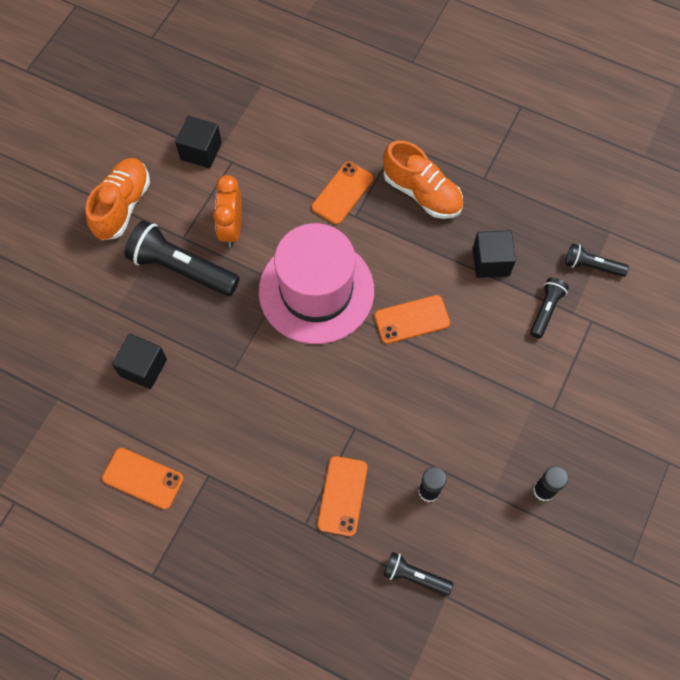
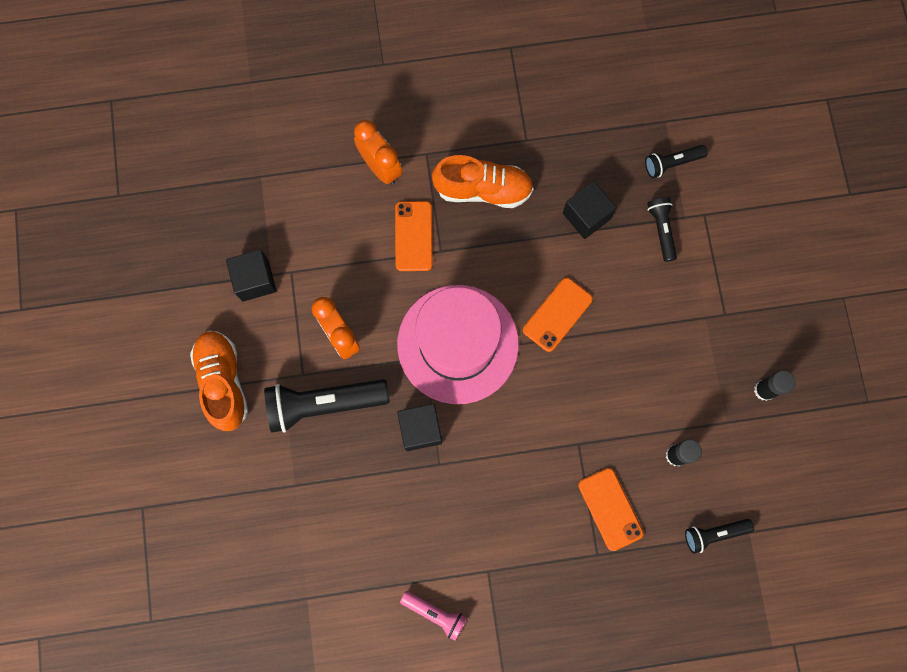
camera: 35 degrees left, 10 degrees up
(143, 367) = (360, 518): black cube -> black cube (420, 429)
(143, 478) = (435, 613): orange phone -> pink flashlight
(355, 130) = (380, 167): none -> orange clock

